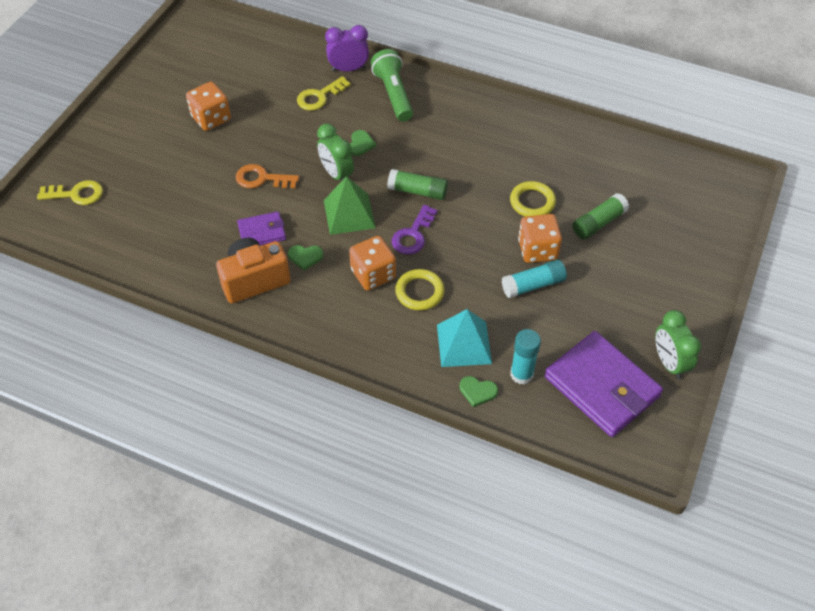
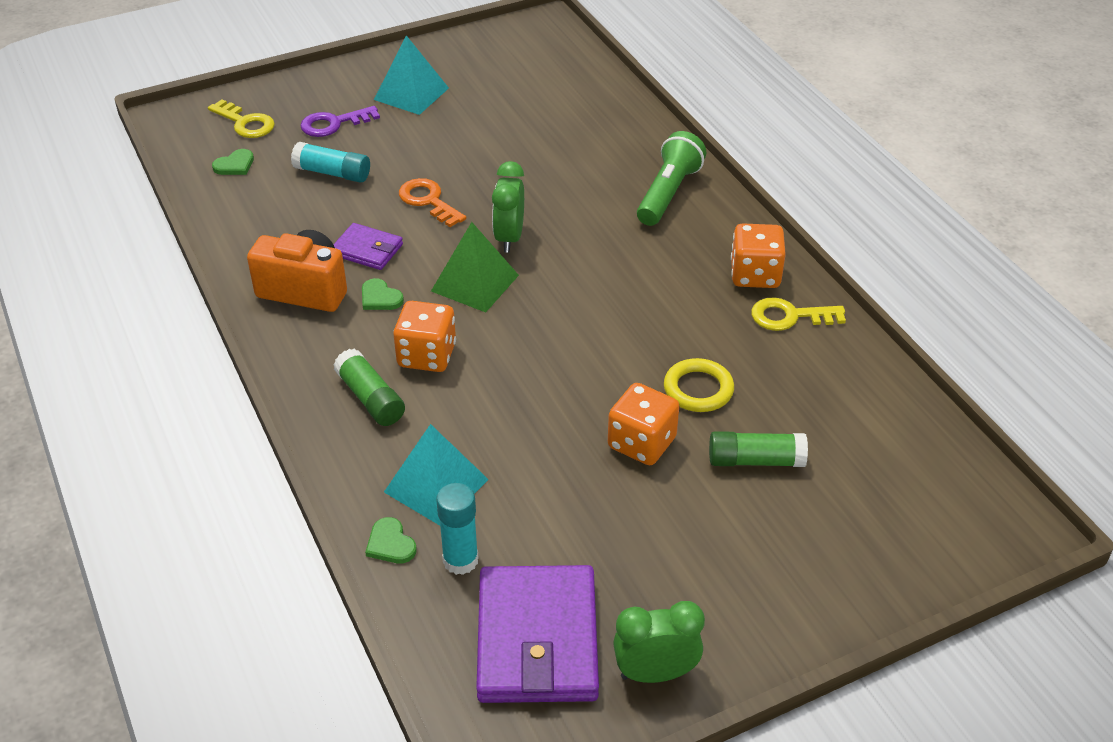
camera: 40 degrees right, 10 degrees down
(165, 112) = (411, 93): none -> turquoise pyramid
(211, 118) = (448, 120): orange dice -> orange dice (755, 275)
(319, 97) = (583, 155): yellow key -> yellow key (789, 316)
(348, 69) = (647, 144): purple clock -> none
(361, 144) = (571, 223): green heart -> green heart (235, 165)
(413, 235) = (517, 342): purple key -> purple key (333, 124)
(417, 191) = (576, 303): green glue stick -> green glue stick (370, 398)
(419, 292) = (453, 403): yellow ring -> none
(533, 285) = (590, 477): turquoise glue stick -> turquoise glue stick (332, 173)
(669, 363) = (655, 673): green clock -> green clock turned 60 degrees clockwise

